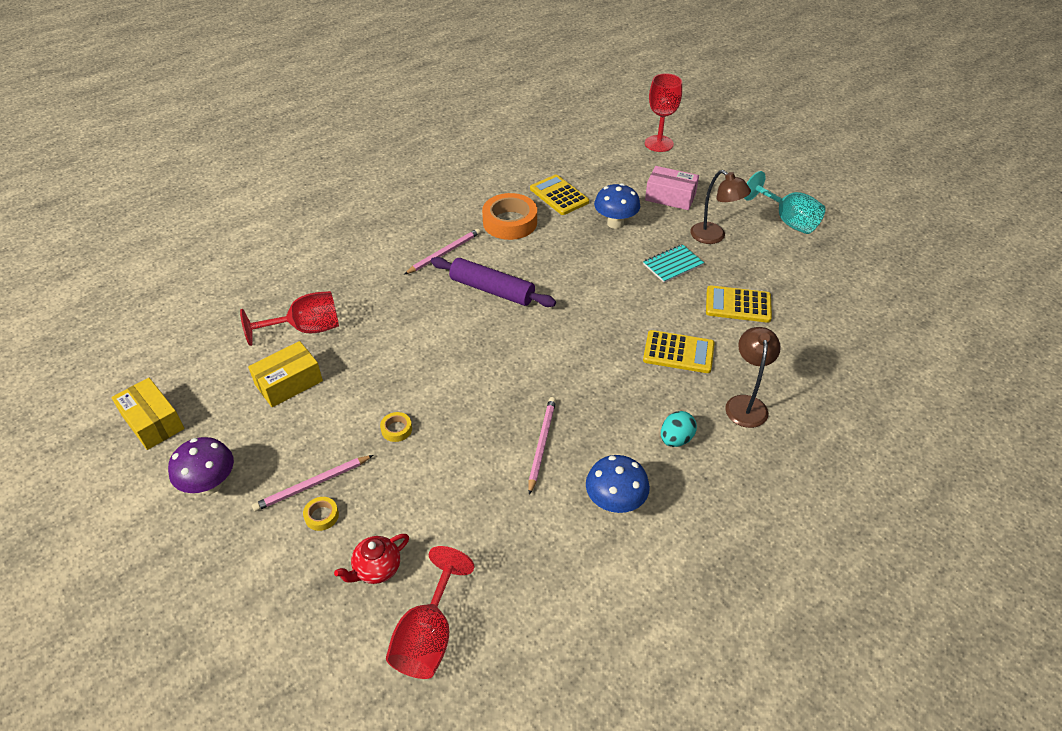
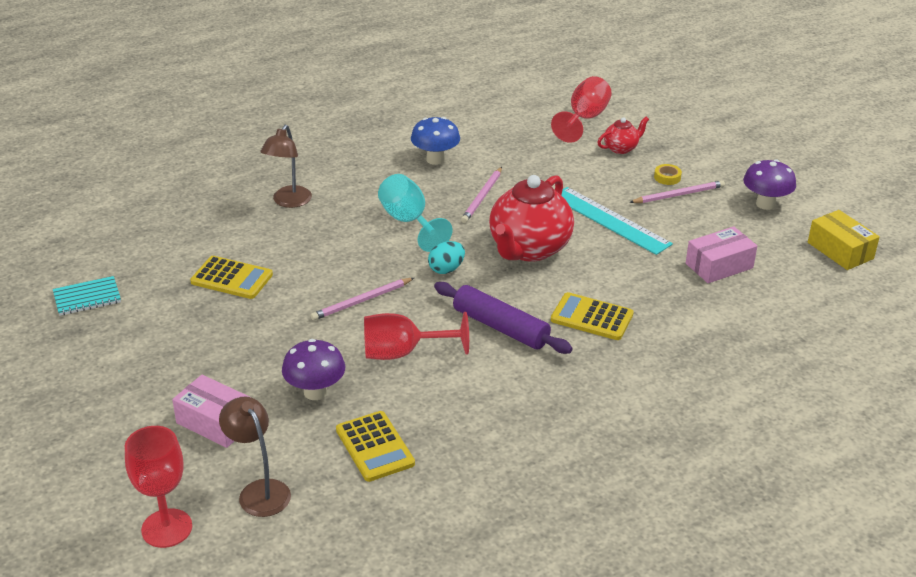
camera: 170 degrees left, 10 degrees down
(289, 383) = (719, 266): yellow box -> pink box
(306, 329) = (713, 312): red goblet -> red goblet (402, 353)
(396, 429) = (609, 220): yellow tape -> turquoise ruler
(444, 253) = (553, 380): pink pencil -> pink pencil (361, 301)
(479, 376) = (529, 249): none -> red teapot
(510, 222) = (458, 413): orange tape -> none
(615, 223) = (315, 392): blue mushroom -> purple mushroom
(673, 265) = (274, 329): turquoise notebook -> turquoise notebook (87, 298)
(676, 439) = (366, 187): turquoise egg -> turquoise egg (446, 269)
(678, 352) = (324, 245): yellow calculator -> yellow calculator (591, 317)
(714, 237) = (199, 356): brown lamp -> brown lamp (259, 491)
(787, 220) = (86, 366): turquoise goblet -> turquoise goblet (409, 222)

